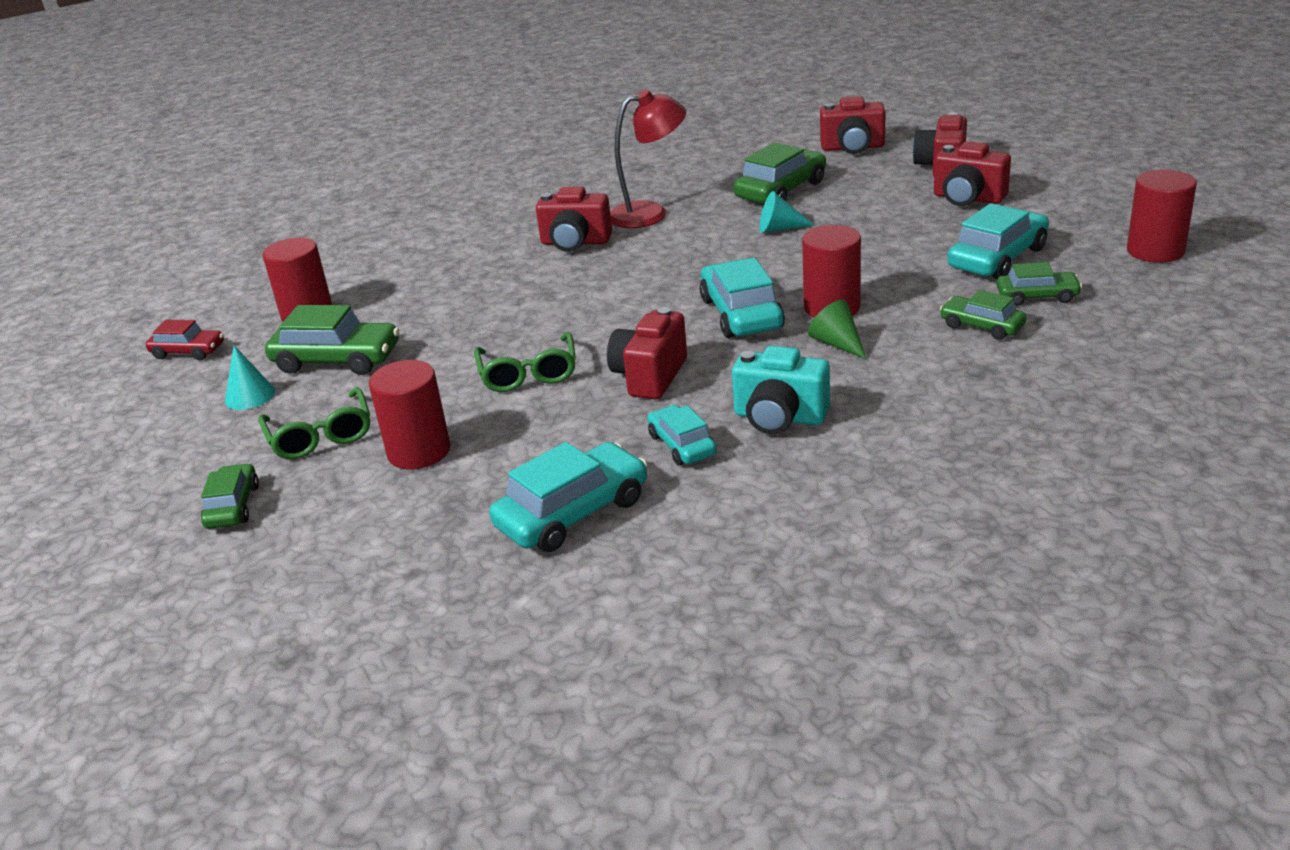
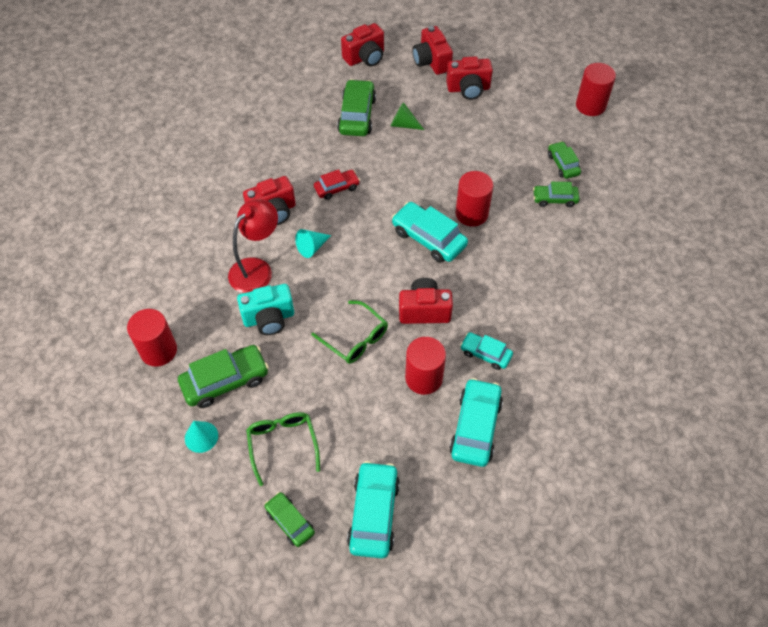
camera: 40 degrees left, 25 degrees up
(188, 351) = (111, 421): red car -> red car (337, 188)
(320, 435) = (283, 445): green glasses -> green glasses turned 135 degrees counterclockwise
(419, 451) = (353, 427): red cylinder -> red cylinder (423, 378)
(650, 213) = (295, 166): red lamp -> red lamp (257, 269)
(650, 376) = (424, 310): red camera -> red camera turned 105 degrees clockwise
(779, 228) = (386, 153): turquoise cone -> turquoise cone (312, 247)
(779, 418) = (515, 311): turquoise camera -> turquoise camera (269, 318)
(837, 344) = (497, 242): green cone -> green cone (403, 124)
(997, 258) = (522, 139): turquoise car -> turquoise car (374, 513)
(1037, 296) = (563, 164): green car -> green car turned 75 degrees counterclockwise

